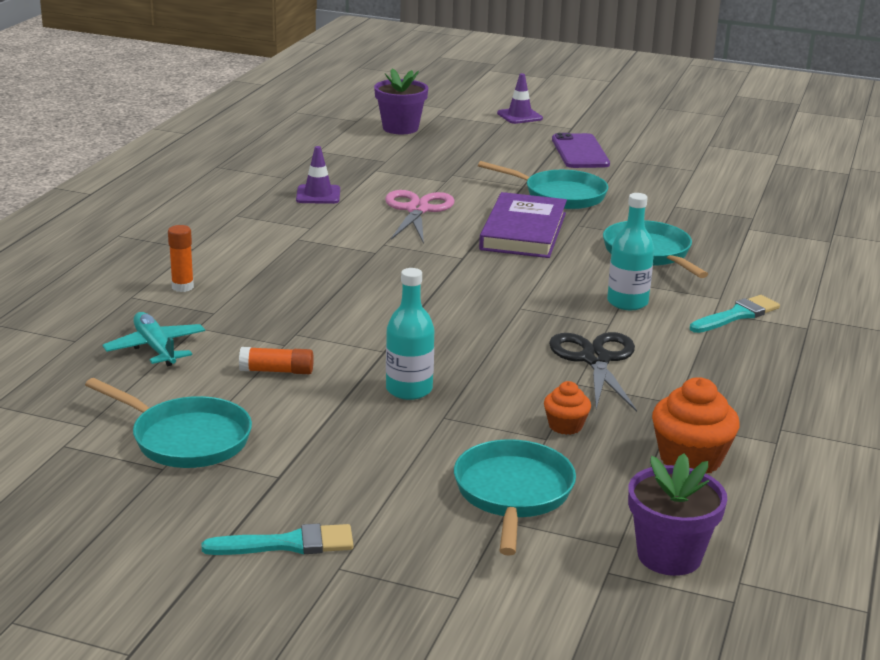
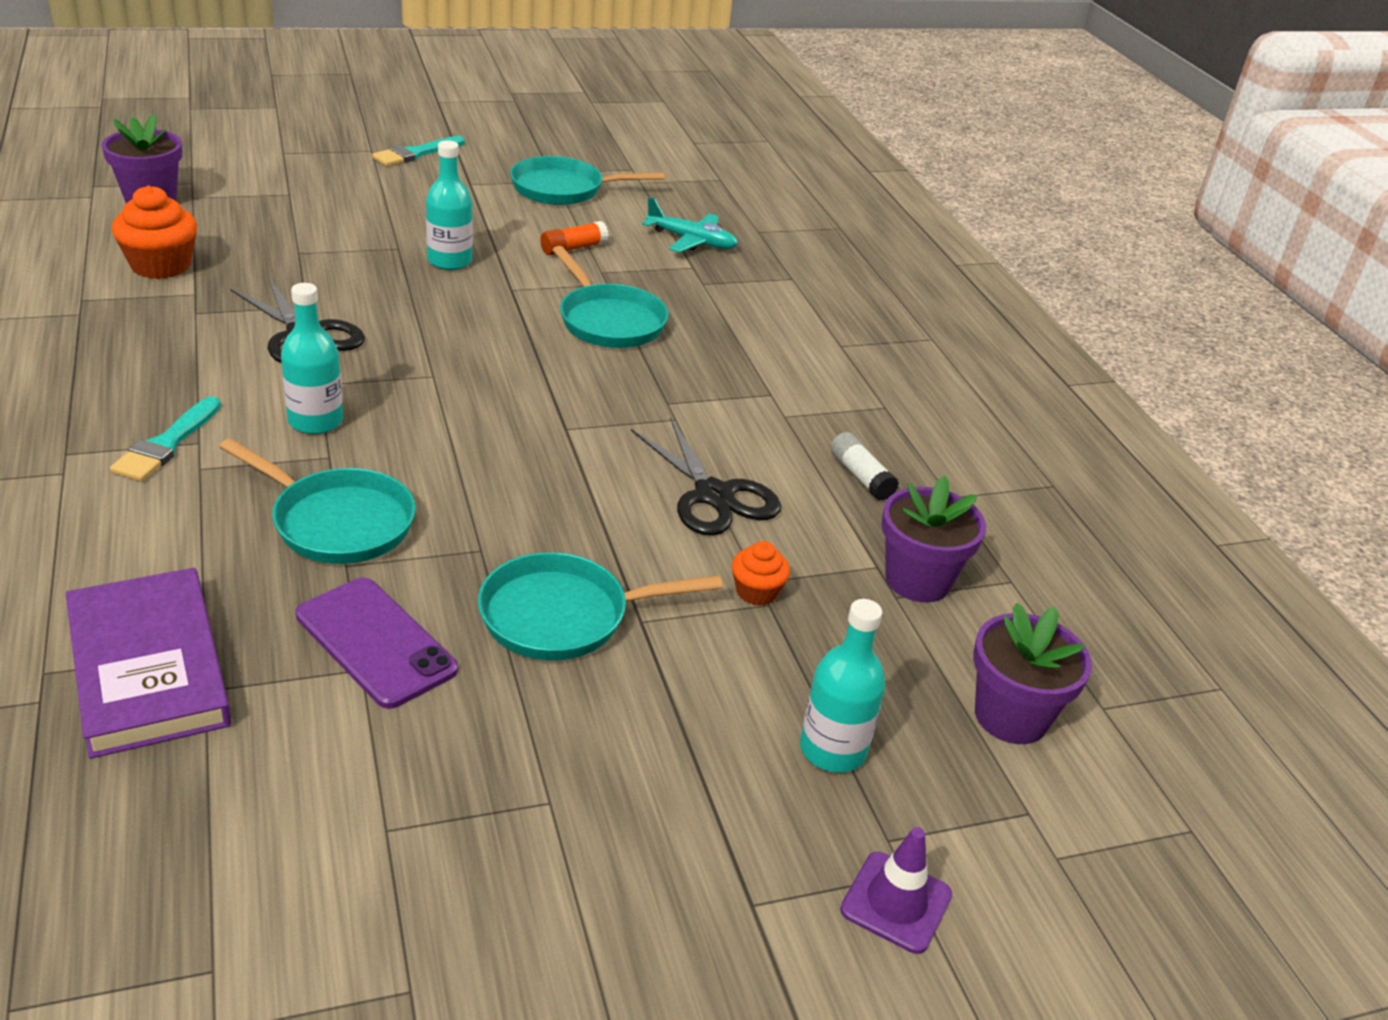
camera: 140 degrees right, 10 degrees up
(182, 287) = (770, 299): orange glue stick -> none
(318, 195) = (861, 477): purple traffic cone -> white glue stick
(364, 161) = (918, 580): none -> purple flower pot
(417, 210) = (713, 495): pink scissors -> black scissors
(490, 141) = (833, 750): none -> turquoise bottle
(513, 494) = (293, 209): turquoise pan -> turquoise pan (609, 321)
(523, 231) = (540, 504): purple book -> purple book (149, 667)
(565, 426) = (288, 265): orange cupcake -> orange cupcake (756, 592)
(580, 152) = (647, 790): purple phone -> purple phone (375, 642)

